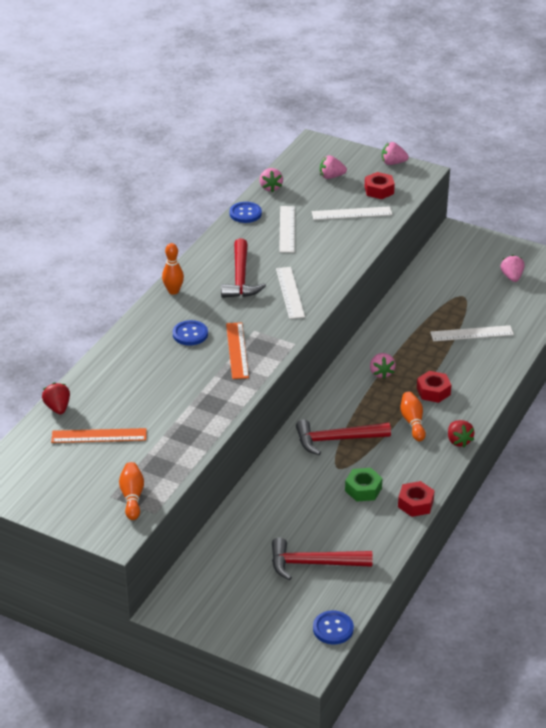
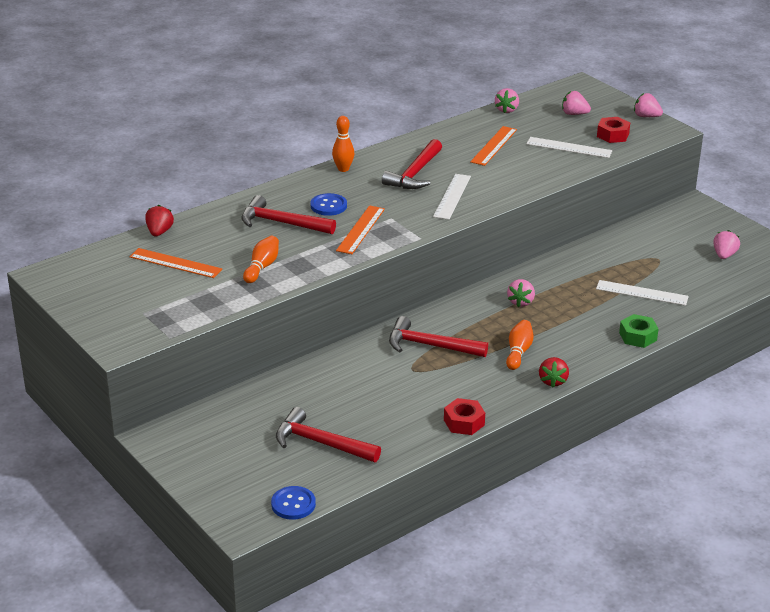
camera: 25 degrees right, 5 degrees down
(132, 497) = (161, 319): orange bowling pin -> orange bowling pin (262, 267)
(162, 364) = (282, 223): none -> red hammer
(245, 213) = (464, 125): blue button -> none
(287, 229) = (494, 146): white ruler -> orange ruler
(363, 489) = (421, 395): green nut -> green nut (638, 336)
(433, 391) = (561, 331): red nut -> none

